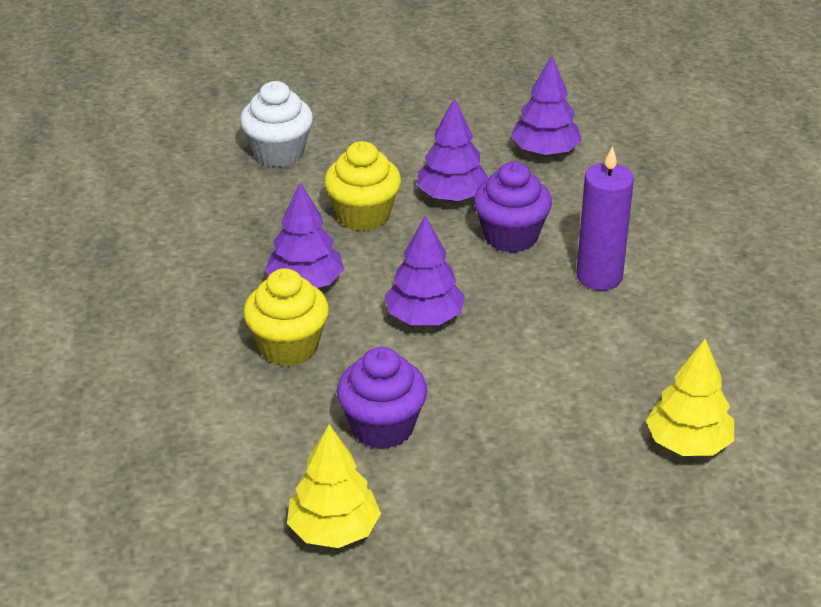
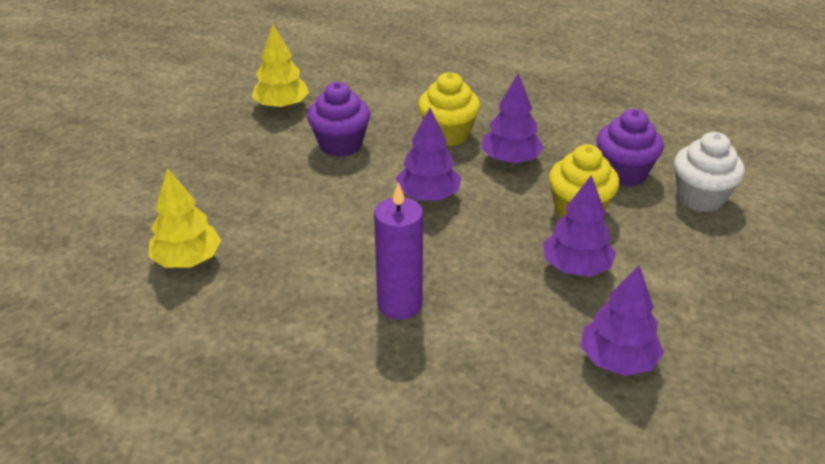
camera: 120 degrees right, 0 degrees up
(511, 236) = (493, 277): purple cupcake -> purple cupcake (623, 173)

